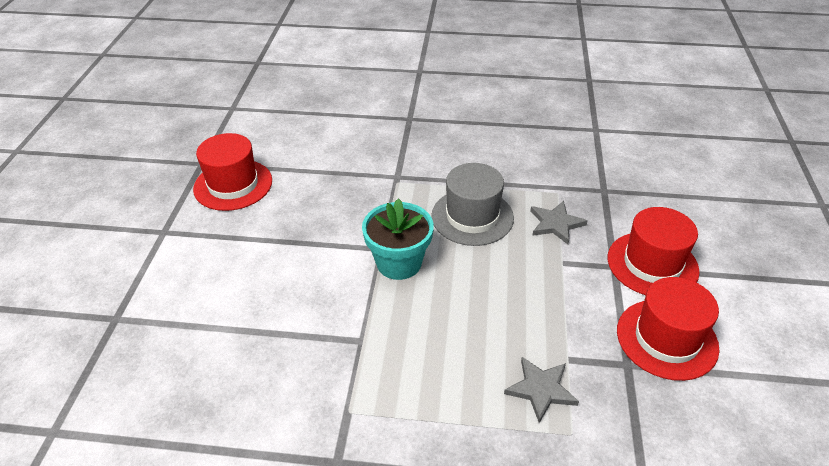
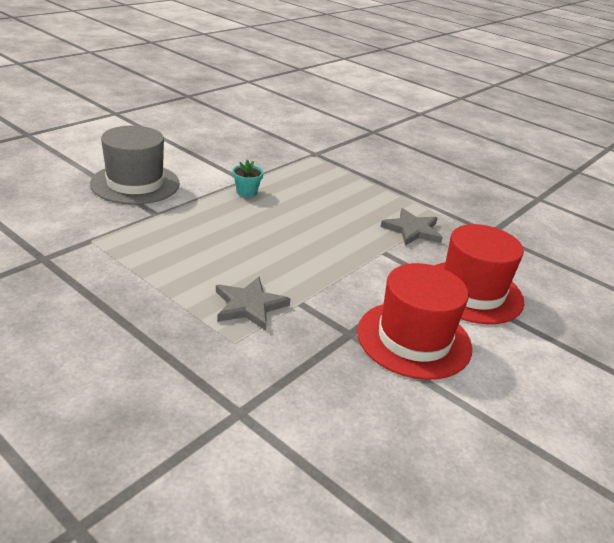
camera: 30 degrees right, 10 degrees down
(233, 185) = (192, 112): red hat -> none
(399, 263) = (246, 192): turquoise flower pot -> turquoise flower pot, size x0.46
(472, 217) = (343, 196): grey hat -> grey hat (135, 183)

